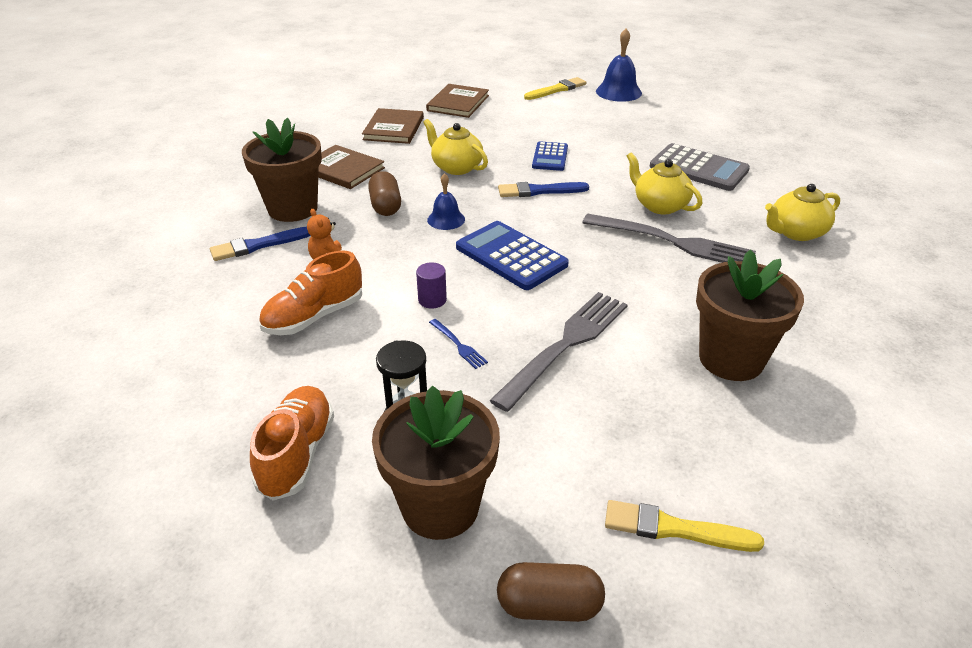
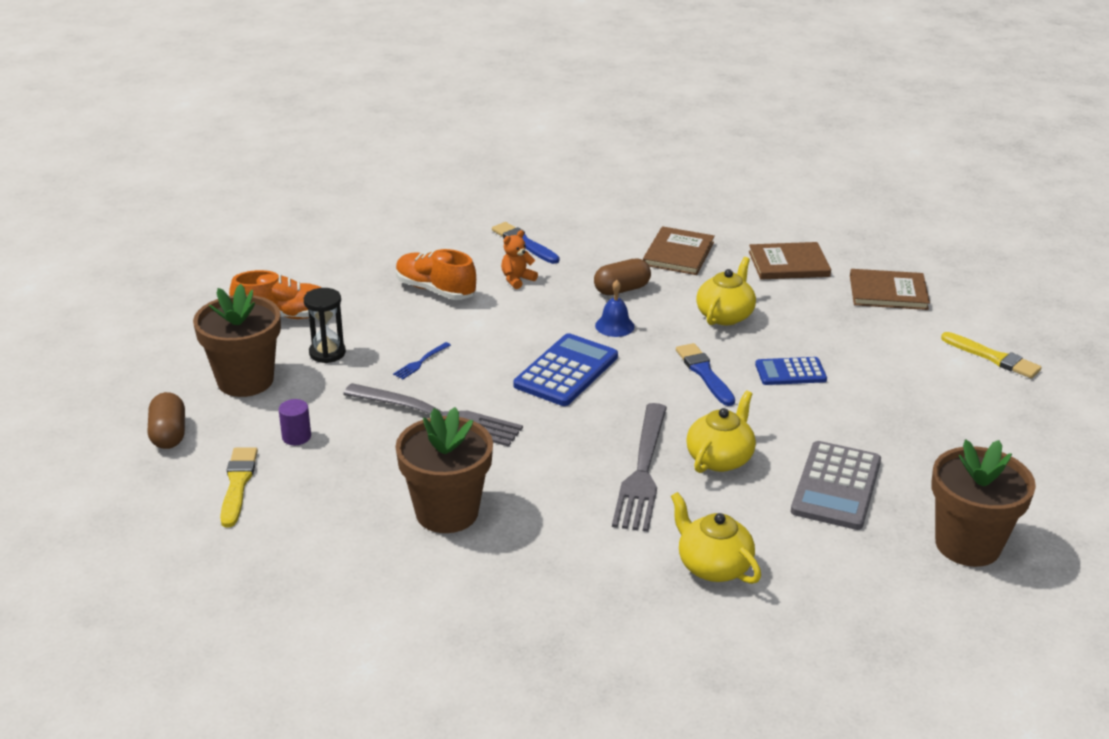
camera: 75 degrees right, 5 degrees down
(292, 209) = (591, 245): brown flower pot -> brown flower pot (967, 545)
(432, 300) = (478, 340): purple cylinder -> purple cylinder (296, 437)
(618, 92) = (1031, 408): blue bell -> none

